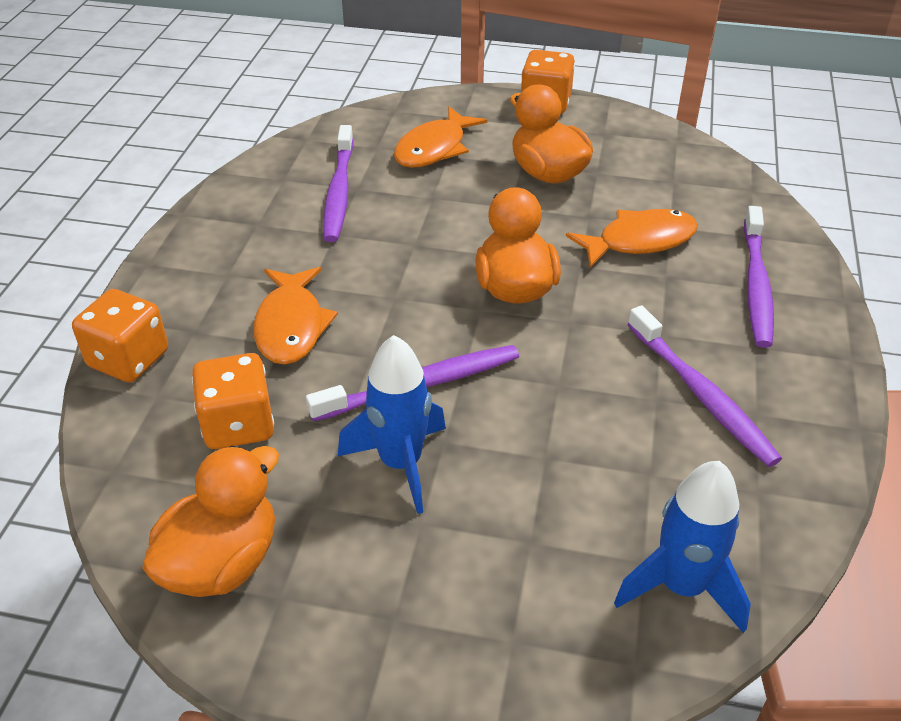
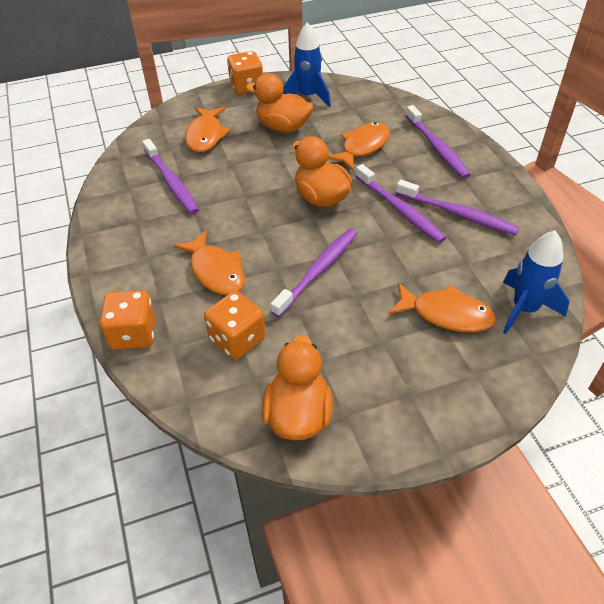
camera: 30 degrees left, 5 degrees up
(400, 463) = (344, 316): blue rocket -> blue rocket (308, 97)
(548, 532) = (446, 314): none -> orange fish
(615, 351) = (400, 209): none -> purple toothbrush

